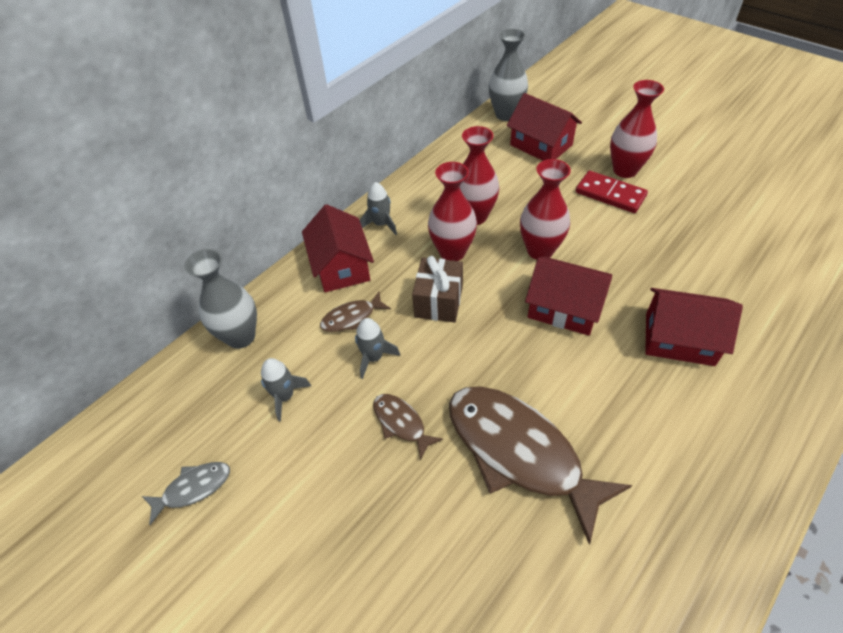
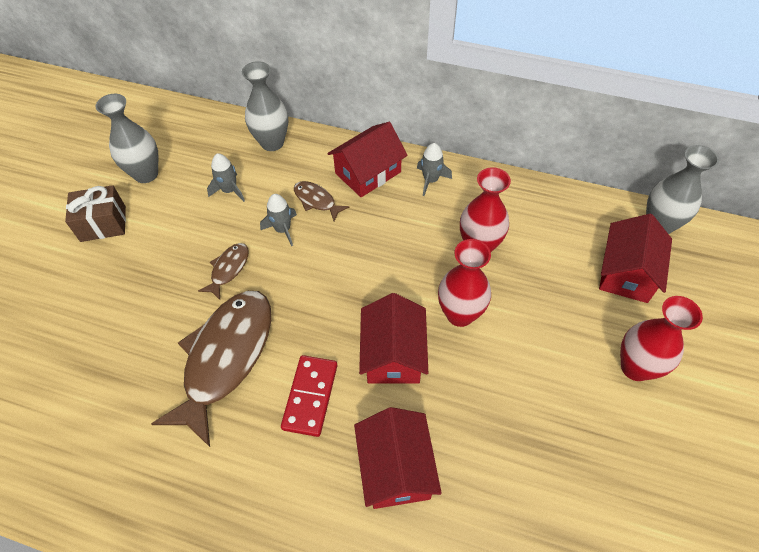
camera: 65 degrees right, 5 degrees up
(193, 488) = (146, 174): grey fish -> grey vase
(438, 301) = (359, 253): brown gift -> brown gift (103, 224)
(452, 252) = (422, 244): red vase -> none
(610, 194) = (583, 360): red domino -> red domino (310, 396)

